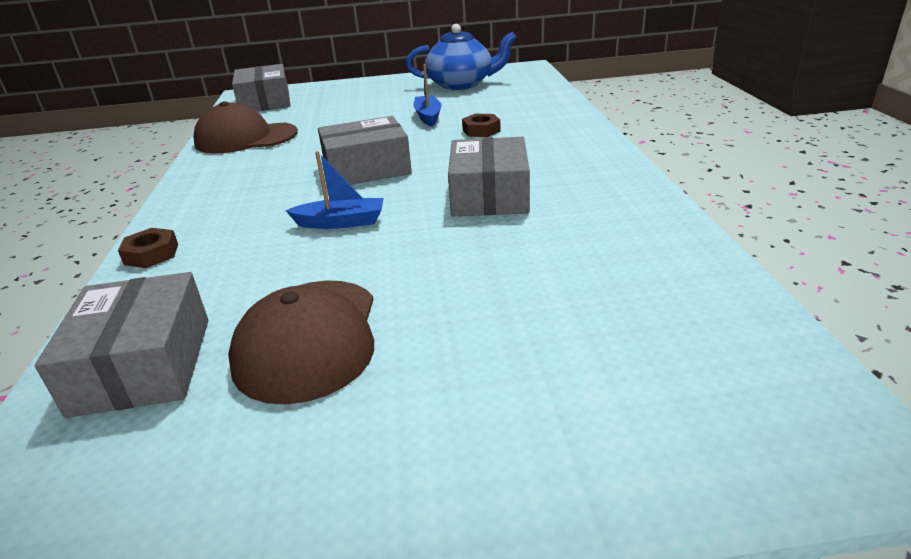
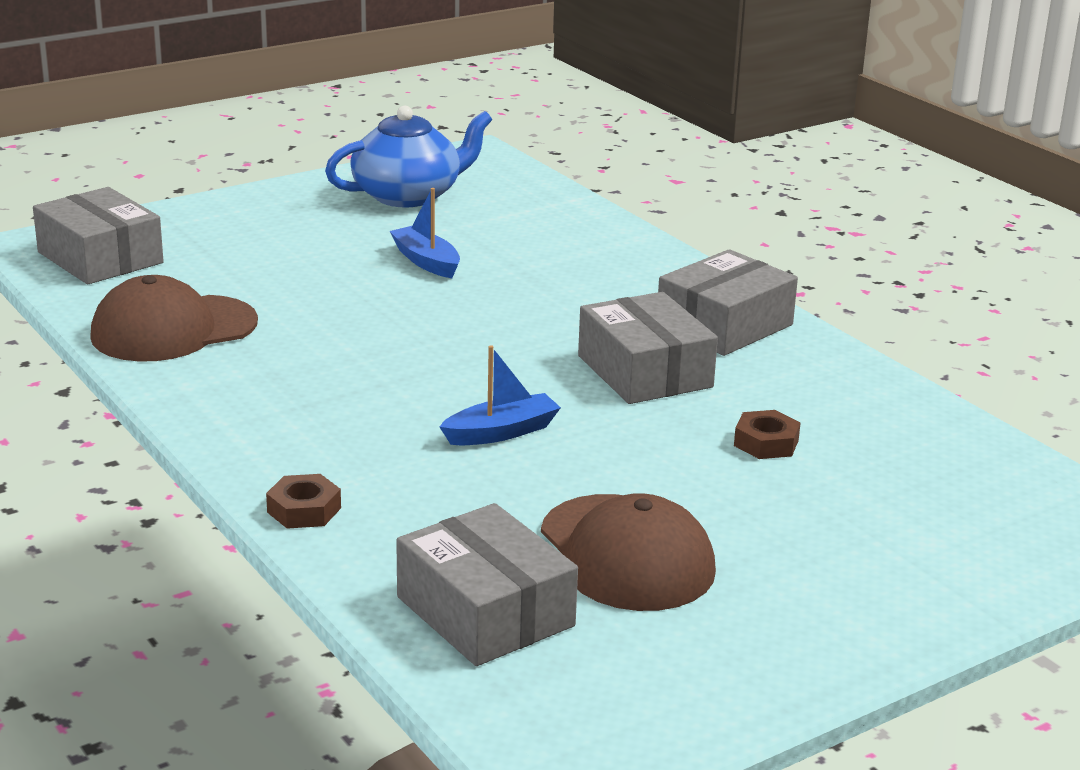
camera: 30 degrees left, 5 degrees down
(367, 168) = (440, 356): grey box -> grey box (724, 325)
(481, 130) = (533, 278): brown nut -> brown nut (766, 443)

